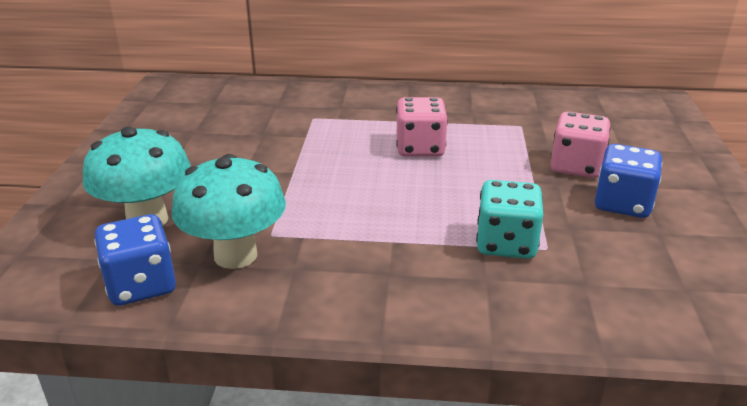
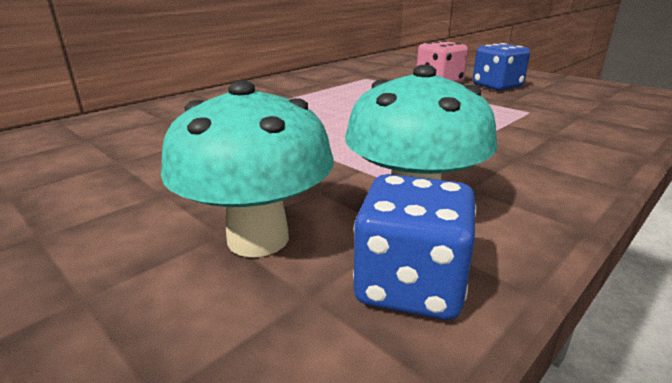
camera: 50 degrees left, 5 degrees down
(420, 148) = (345, 103): pink dice -> none
(506, 243) = (512, 118): turquoise dice -> none

